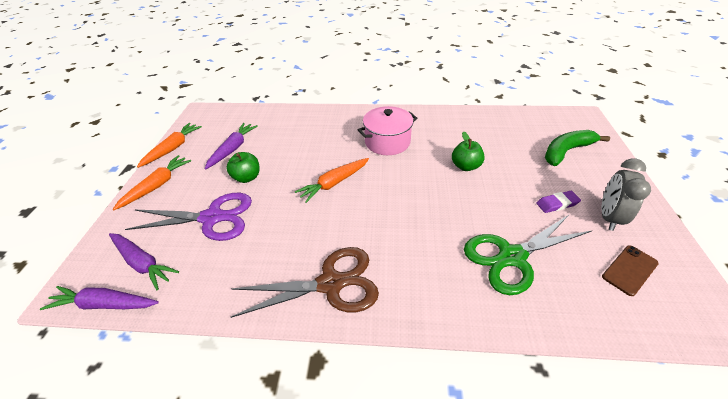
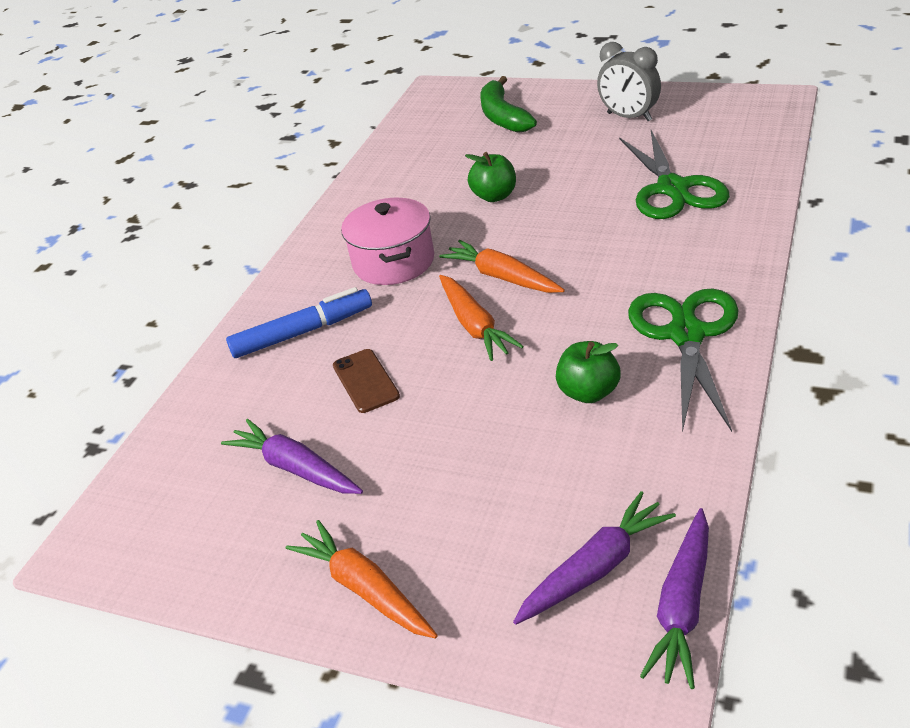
camera: 70 degrees left, 5 degrees down
(173, 148) = (227, 583): orange carrot -> orange carrot (503, 277)
(212, 218) = (505, 480): purple scissors -> none
(247, 177) = (407, 438): green apple -> green apple (588, 392)
(325, 127) = (303, 332): none -> blue marker
(331, 283) = (686, 335): brown scissors -> green scissors
(557, 204) = (597, 143): purple eraser -> none
(629, 270) = (706, 124): brown phone -> brown phone (365, 381)

